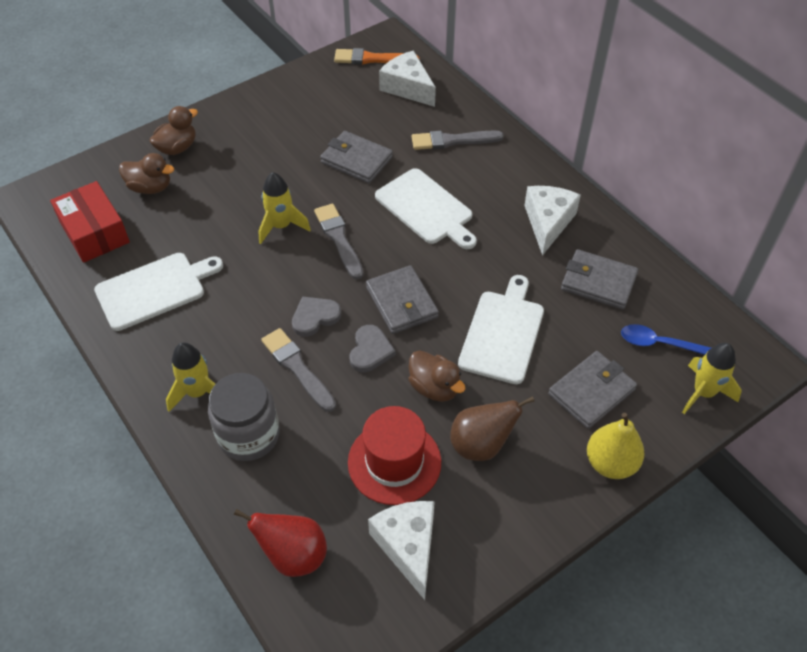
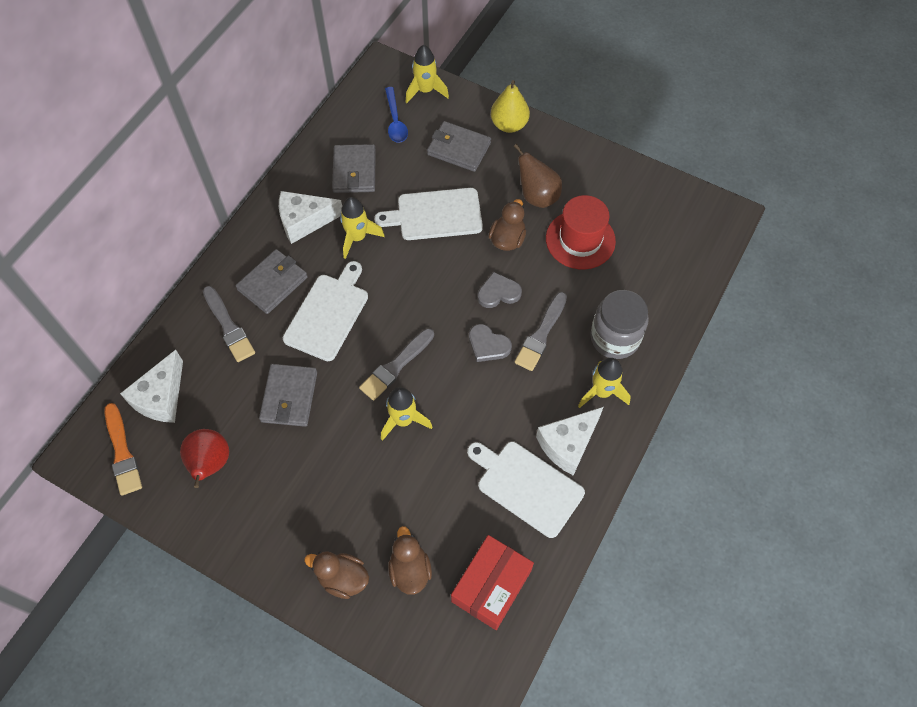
camera: 115 degrees left, 10 degrees up
(293, 555) = (679, 268): red pear -> red pear (210, 464)
(401, 302) = (441, 291): grey wallet -> grey wallet (272, 283)
(408, 546) = (632, 209): white cheese -> white cheese (568, 444)
(505, 257) = (357, 237): none -> yellow rocket

